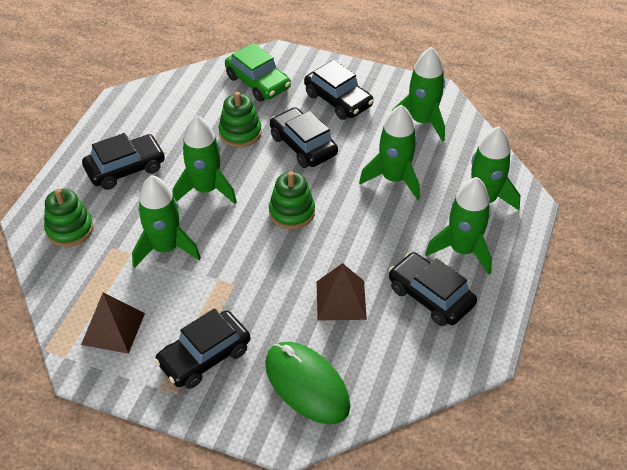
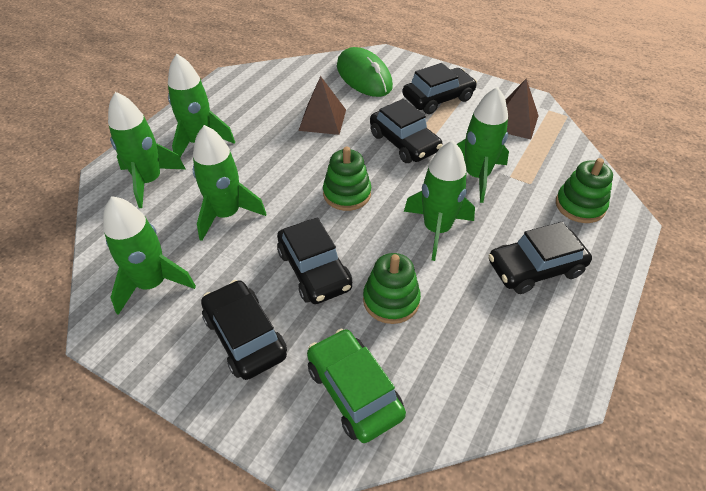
camera: 170 degrees left, 0 degrees up
(430, 296) = (248, 114): black car -> black car (404, 142)

